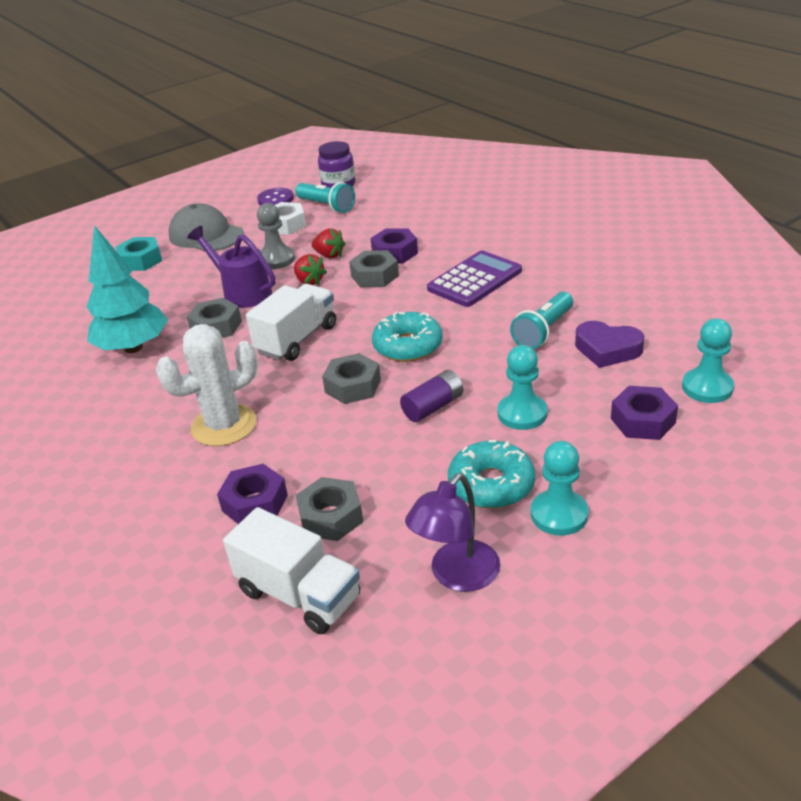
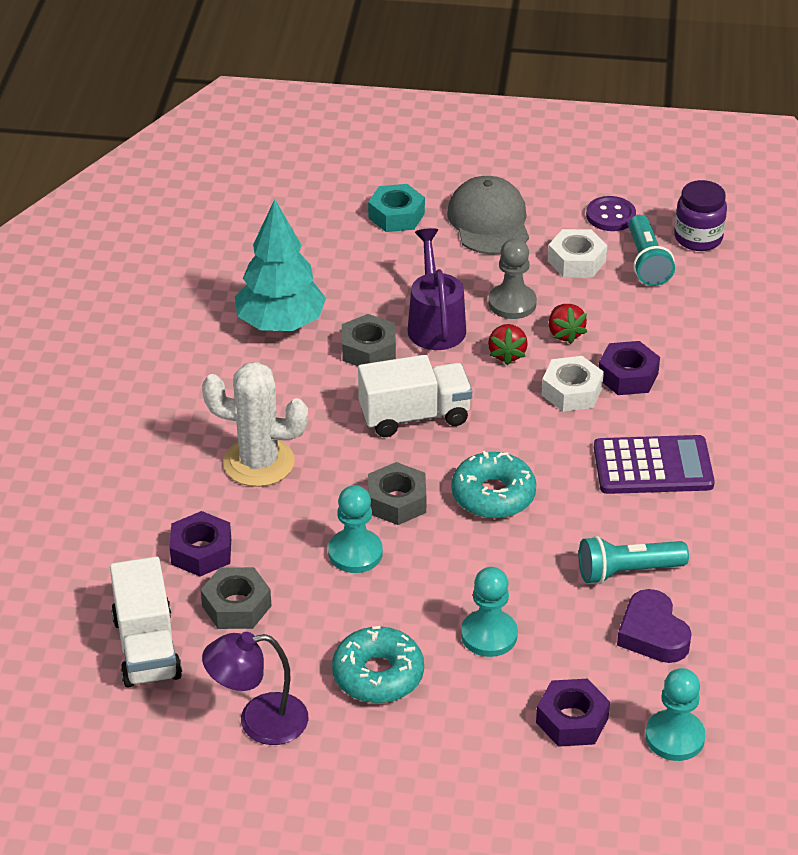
camera: 40 degrees right, 5 degrees up
(375, 276) = (571, 391): grey nut -> white nut
(433, 407) = (430, 572): purple battery -> none
(559, 514) = (390, 738): turquoise pawn -> turquoise pawn (355, 553)

